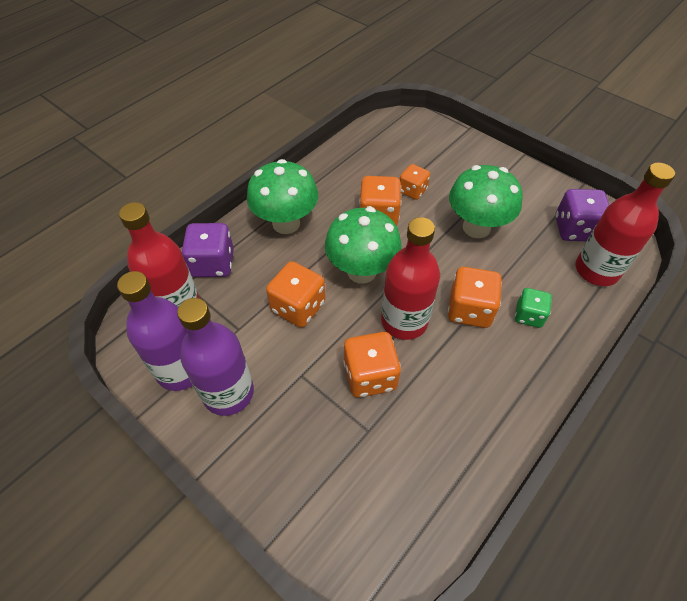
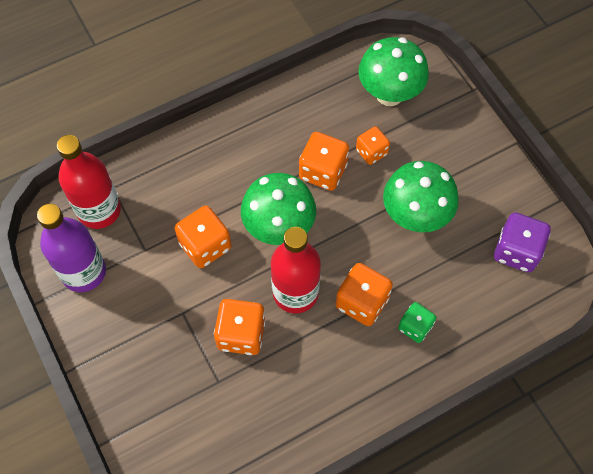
camera: 20 degrees right, 10 degrees up
(213, 263) = (145, 174): purple dice -> none
(228, 393) = (116, 307): purple bottle -> none
(286, 223) = (229, 151): green mushroom -> green mushroom (389, 94)
(596, 270) = (510, 303): red bottle -> none

